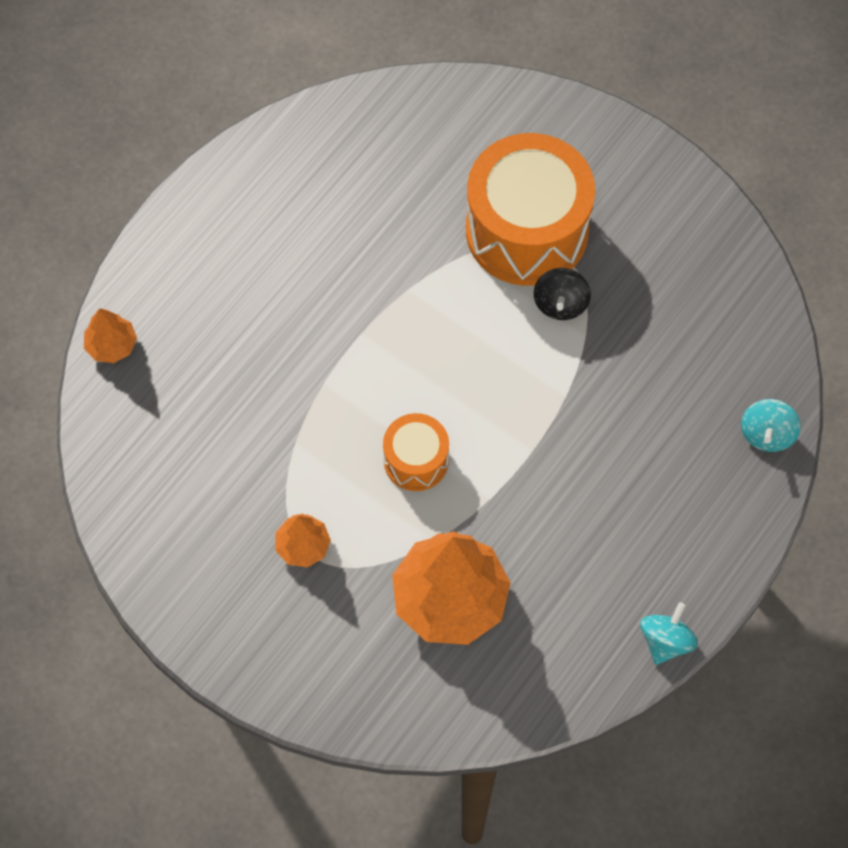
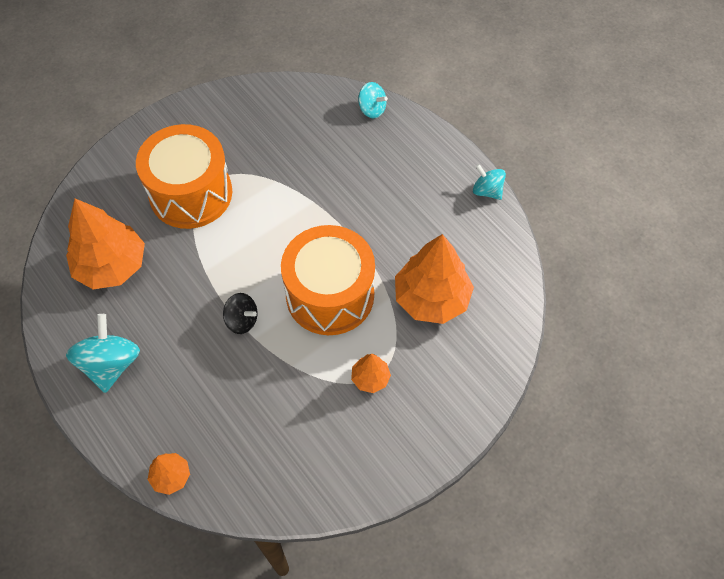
camera: 75 degrees left, 5 degrees down
(240, 225) = (111, 364): none -> turquoise spinning top
(381, 173) = (111, 266): none -> orange tree
(416, 460) = (330, 295): orange drum -> orange drum, size x1.99
(560, 304) = (249, 188): black spinning top -> black spinning top (242, 320)

